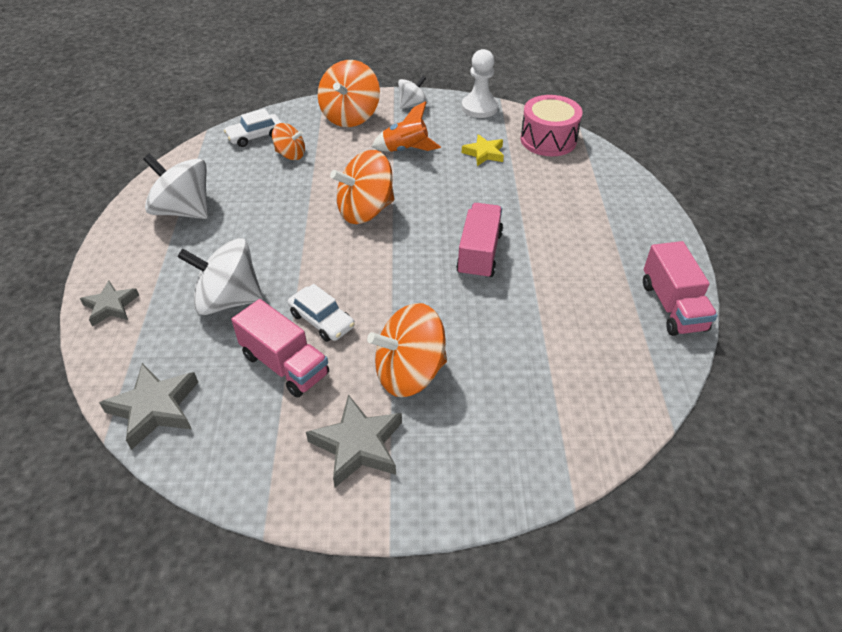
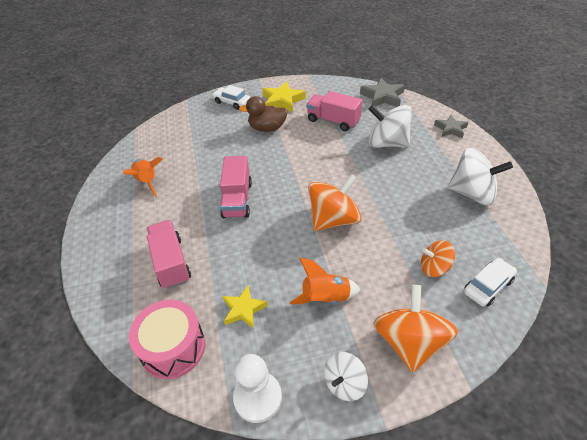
camera: 170 degrees right, 0 degrees up
(228, 300) = (387, 143): white spinning top -> white spinning top turned 150 degrees counterclockwise
(322, 320) = (325, 143): white car -> white car (232, 102)
(358, 445) = (282, 101): grey star -> yellow star
(409, 373) = (267, 128): orange spinning top -> brown duck
(614, 304) = (147, 182): none -> orange rocket
(672, 306) = (109, 187): pink truck -> pink truck (171, 263)

